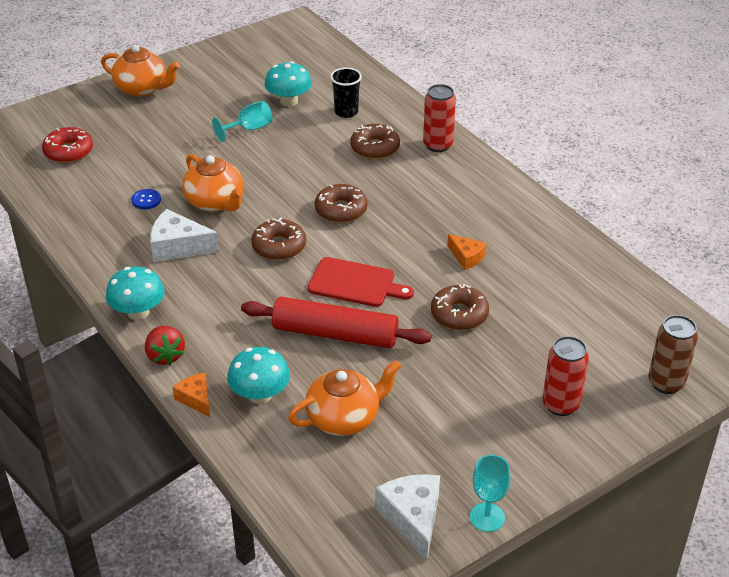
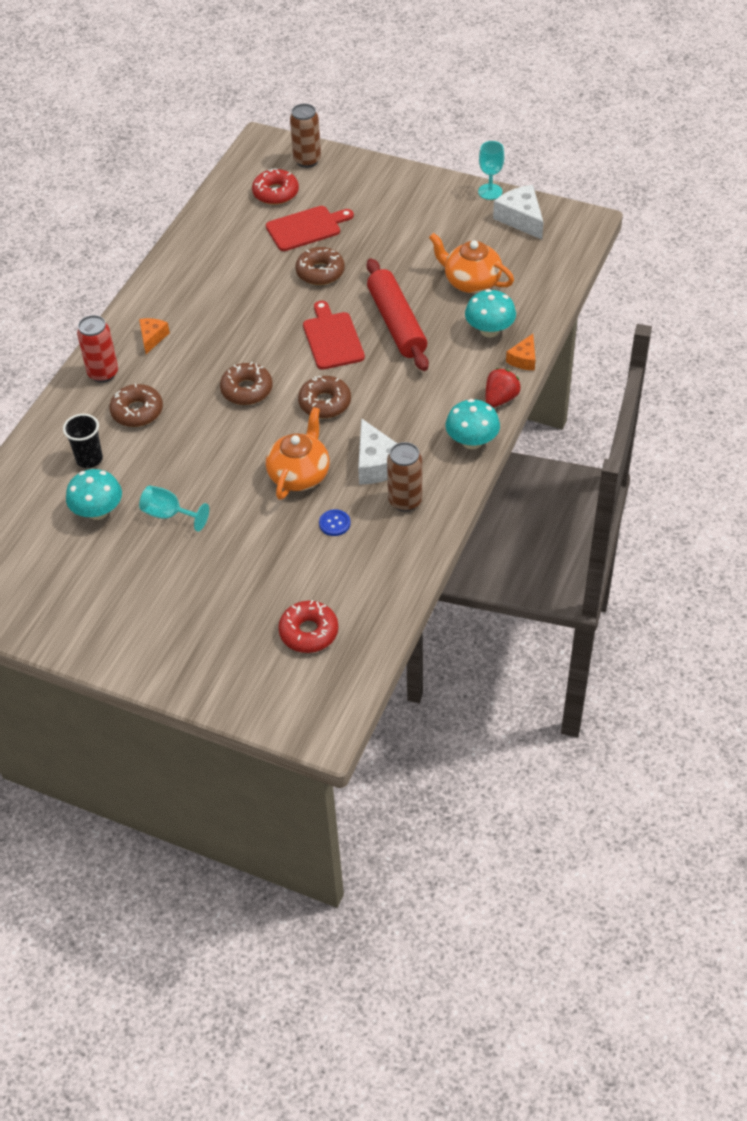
camera: 120 degrees left, 10 degrees up
(123, 244) = (405, 501): none -> brown can
(142, 88) = (154, 645): orange teapot -> none
(412, 518) = (521, 219): white cheese -> white cheese turned 105 degrees clockwise
(466, 257) = (250, 294): orange cheese -> orange cheese (152, 338)
(539, 333) = (306, 228): none -> red cutting board
(560, 404) = (368, 196): red can -> none
(620, 334) = (275, 193): none -> red donut

